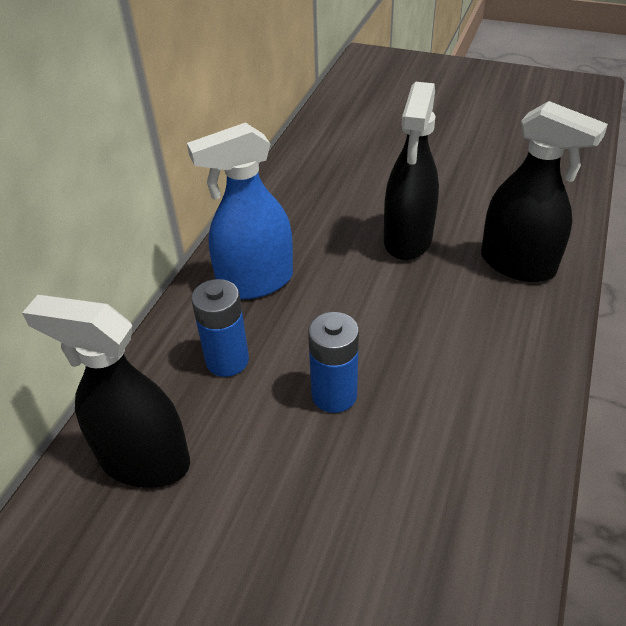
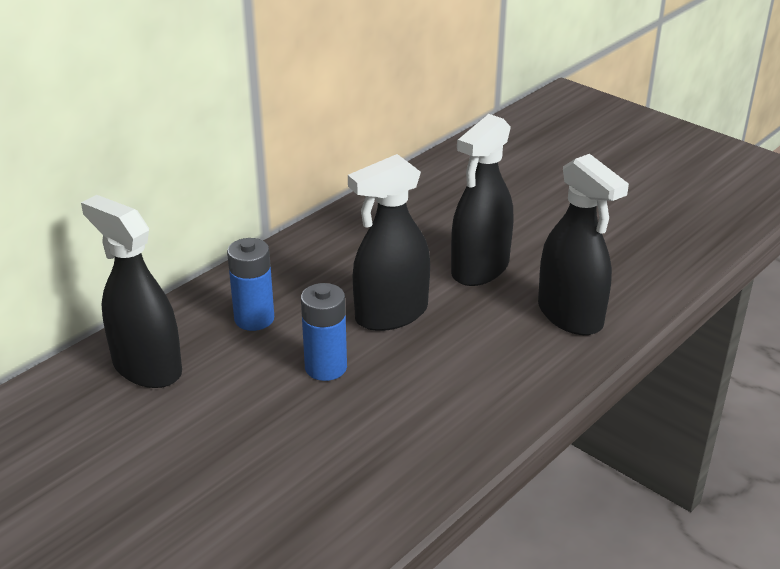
camera: 20 degrees right, 10 degrees down
(255, 282) = (316, 267): blue spray bottle -> none
(359, 312) = (391, 314): none -> black spray bottle

